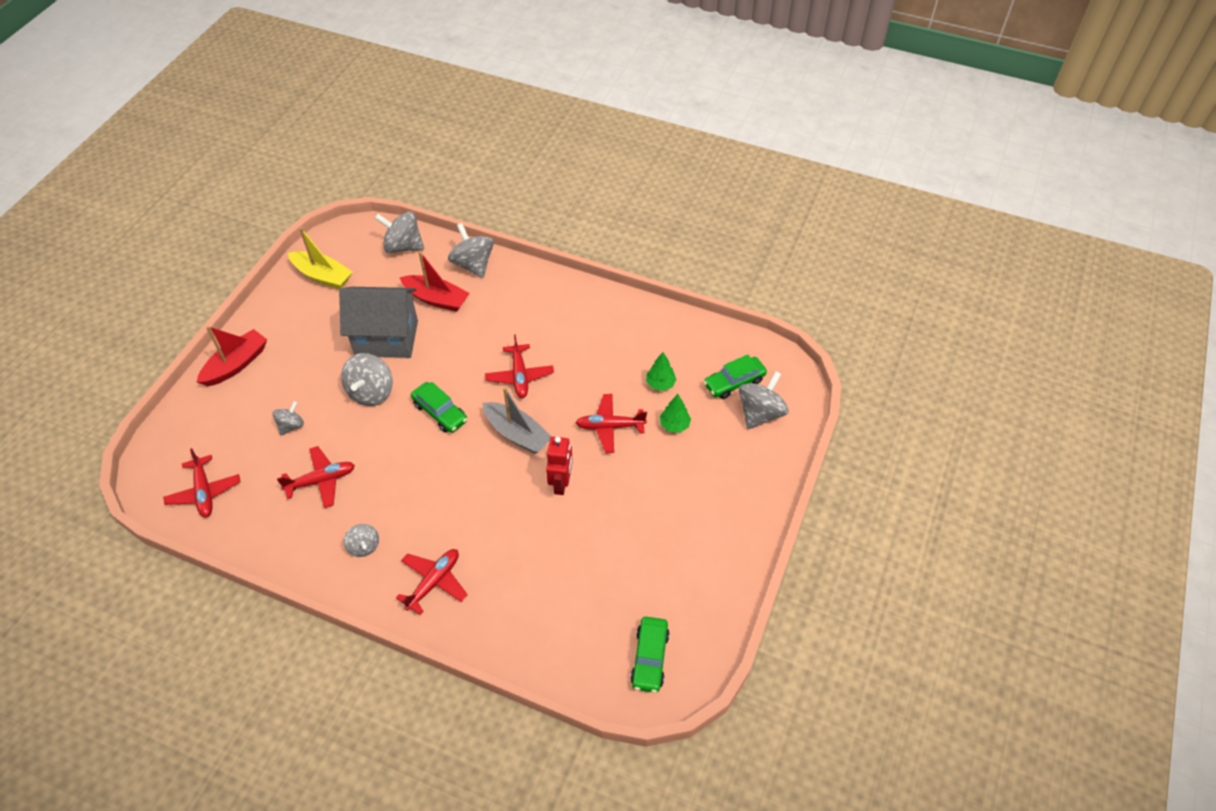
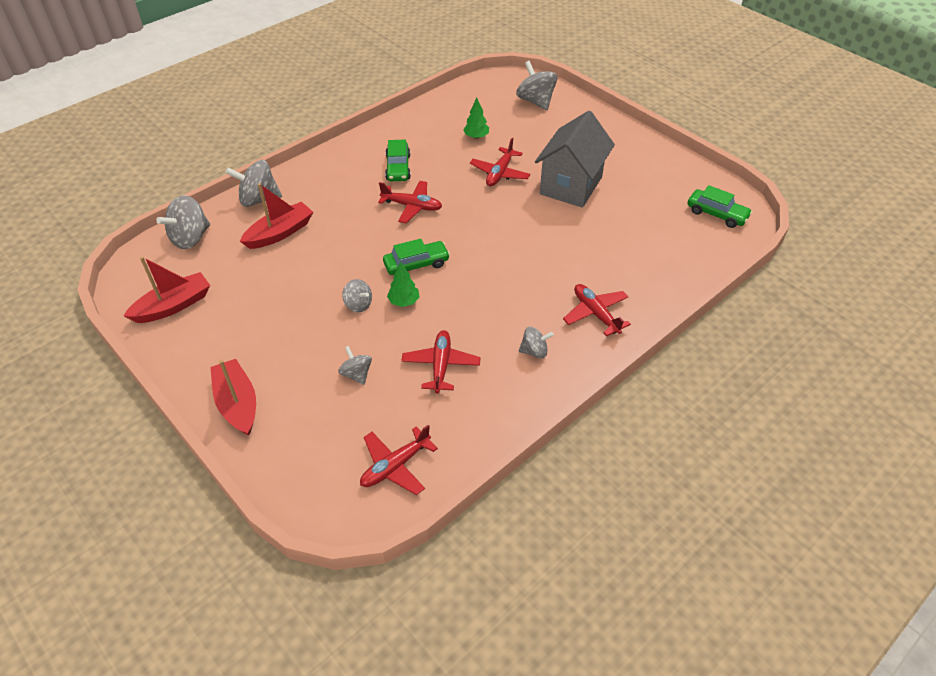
camera: 65 degrees left, 5 degrees down
(204, 492) = (395, 466): red plane -> red plane turned 135 degrees clockwise
(322, 276) = (173, 306): yellow boat -> red boat
(371, 392) = (358, 304): grey spinning top -> grey spinning top, size x0.58
(386, 338) = (300, 278): grey house -> grey house (571, 185)
(517, 434) = (473, 224): grey boat -> none
(561, 483) = (538, 214): red robot -> none
(674, 425) = (520, 142): green tree -> green tree (404, 301)
(734, 382) = (500, 103): green car -> green car (398, 168)

